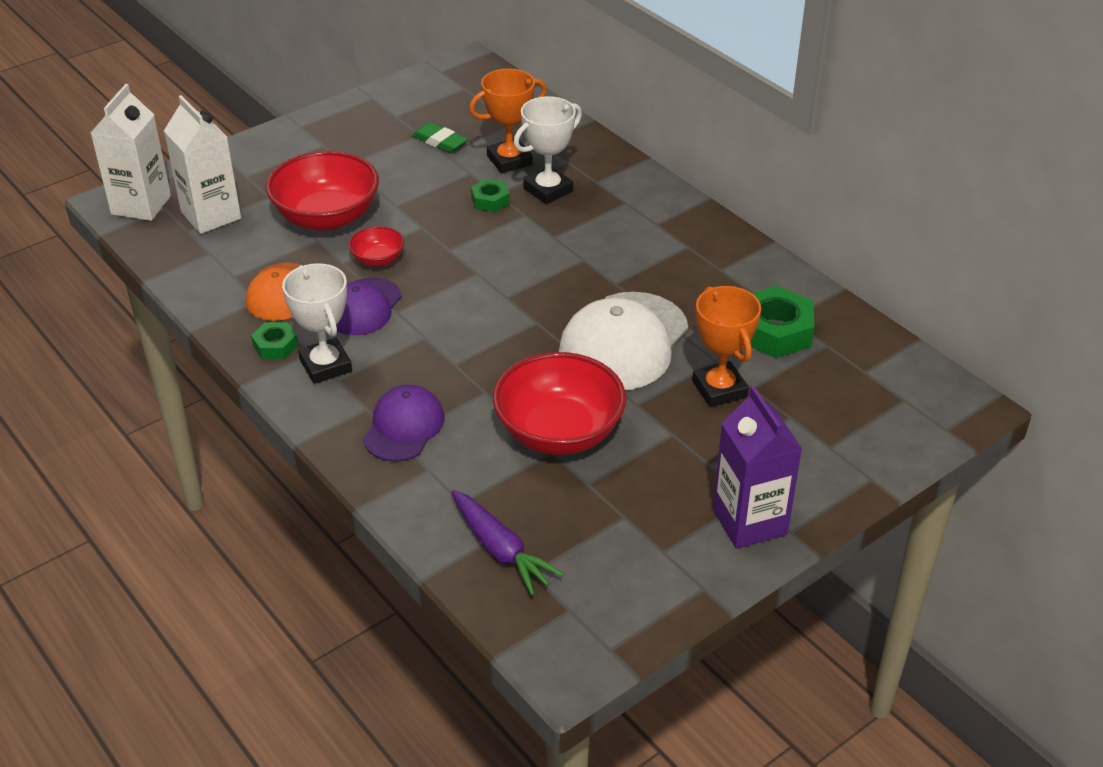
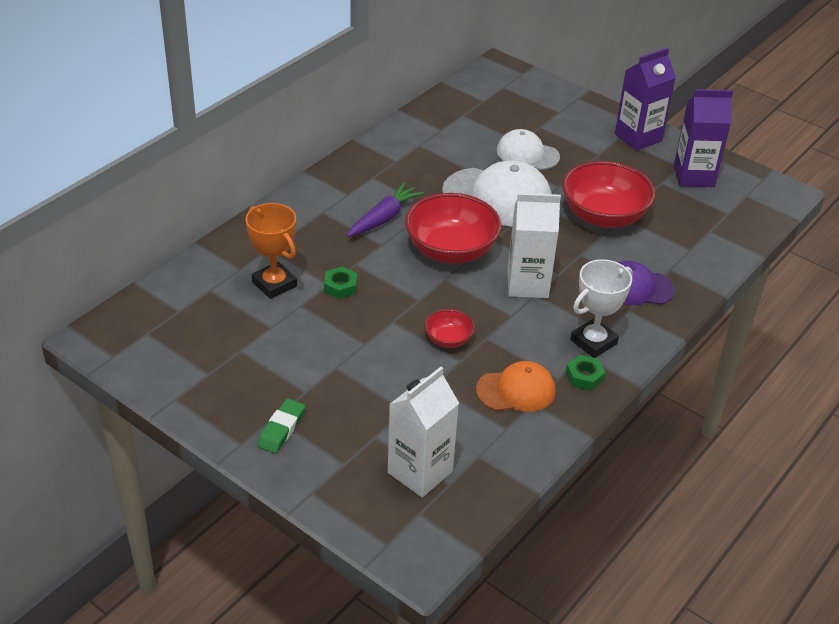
camera: 105 degrees left, 0 degrees up
(141, 205) = (419, 536): white carton -> white carton (527, 284)
(326, 217) = (397, 386): red bowl -> red bowl (451, 250)
(363, 307) = (514, 335): purple cap -> none
(440, 141) = (251, 334): green eraser -> green eraser (281, 429)
(501, 550) = (719, 227): purple carrot -> purple carrot (384, 218)
(548, 190) = (315, 255): white trophy -> none
(633, 560) = (693, 176): none -> purple carton
(719, 389) = (527, 154): orange trophy -> white cap
(775, 331) = (458, 135): green nut -> none

